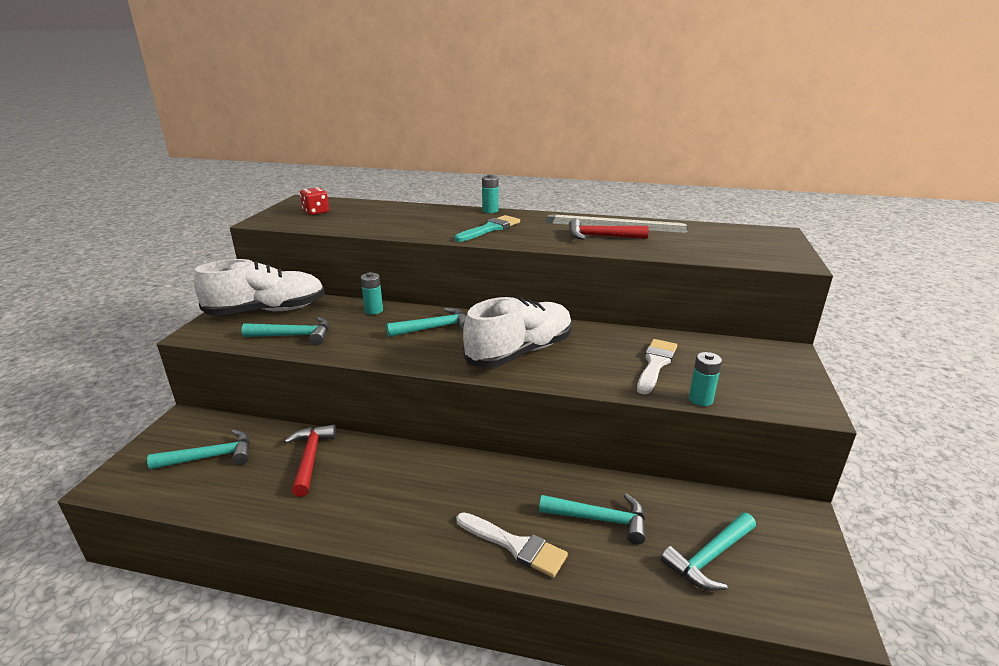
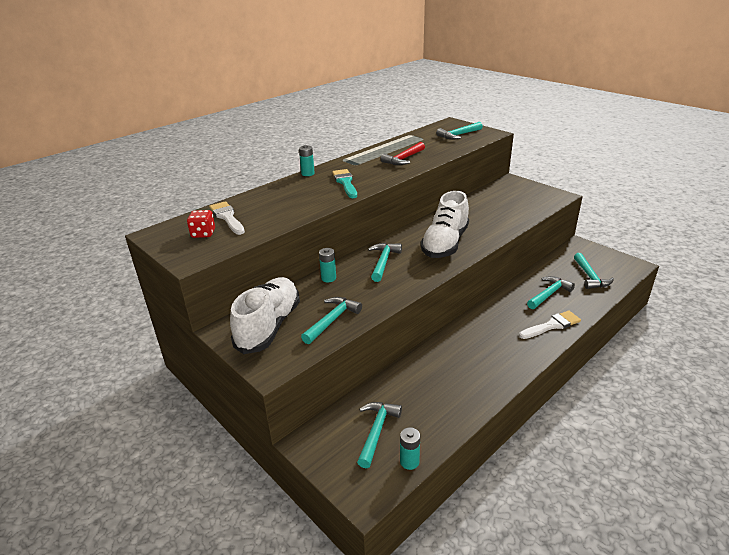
camera: 55 degrees left, 5 degrees up
(310, 458) = (419, 380): red hammer -> none
(520, 352) = (445, 244): white shoe -> white shoe turned 150 degrees counterclockwise
(655, 364) = (493, 213): white brush -> white brush (227, 217)
(700, 399) = (534, 215): turquoise battery -> turquoise battery (409, 461)
(740, 245) = (458, 135): none -> turquoise hammer

